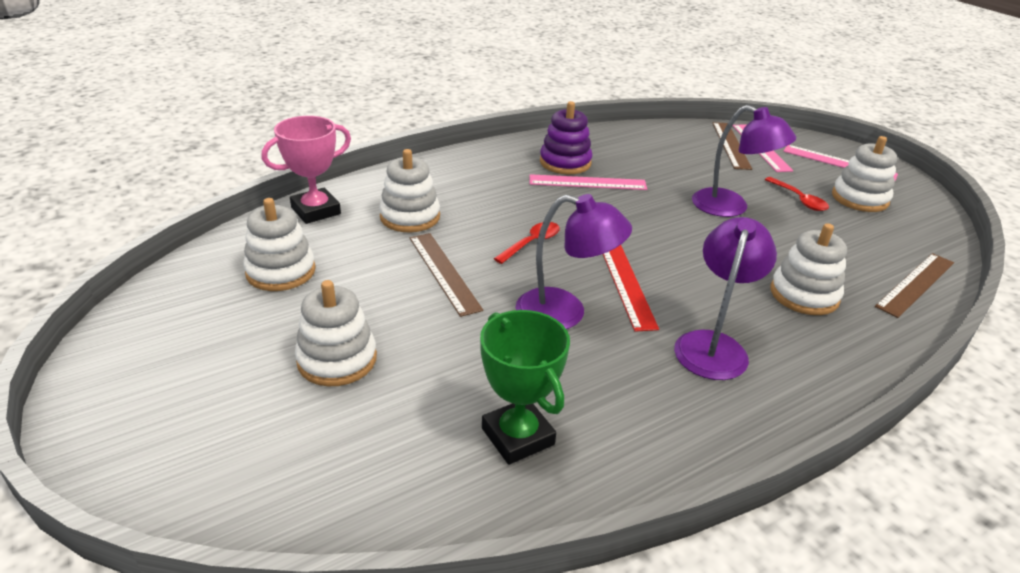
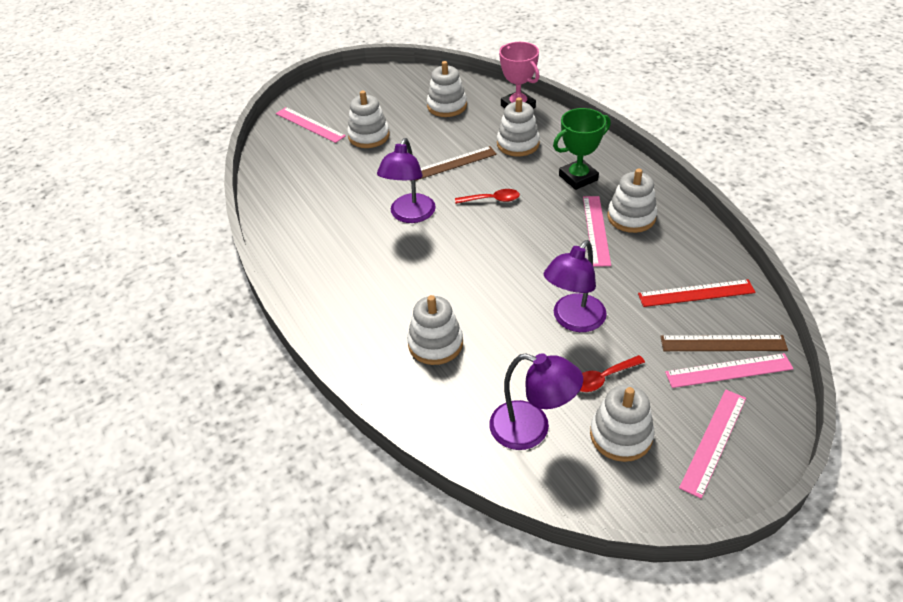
camera: 95 degrees right, 10 degrees up
(257, 450) = (310, 124): none -> pink ruler
(517, 436) = (306, 198): green trophy -> green trophy (578, 178)
(531, 243) = (492, 200): red spoon -> red spoon turned 45 degrees counterclockwise
(565, 162) = (631, 217): purple stacking toy -> white stacking toy
(626, 284) = (443, 245): red ruler -> red ruler (696, 293)
(713, 345) = (375, 281): purple lamp -> purple lamp (531, 429)
(915, 284) = (456, 430): brown ruler -> none

